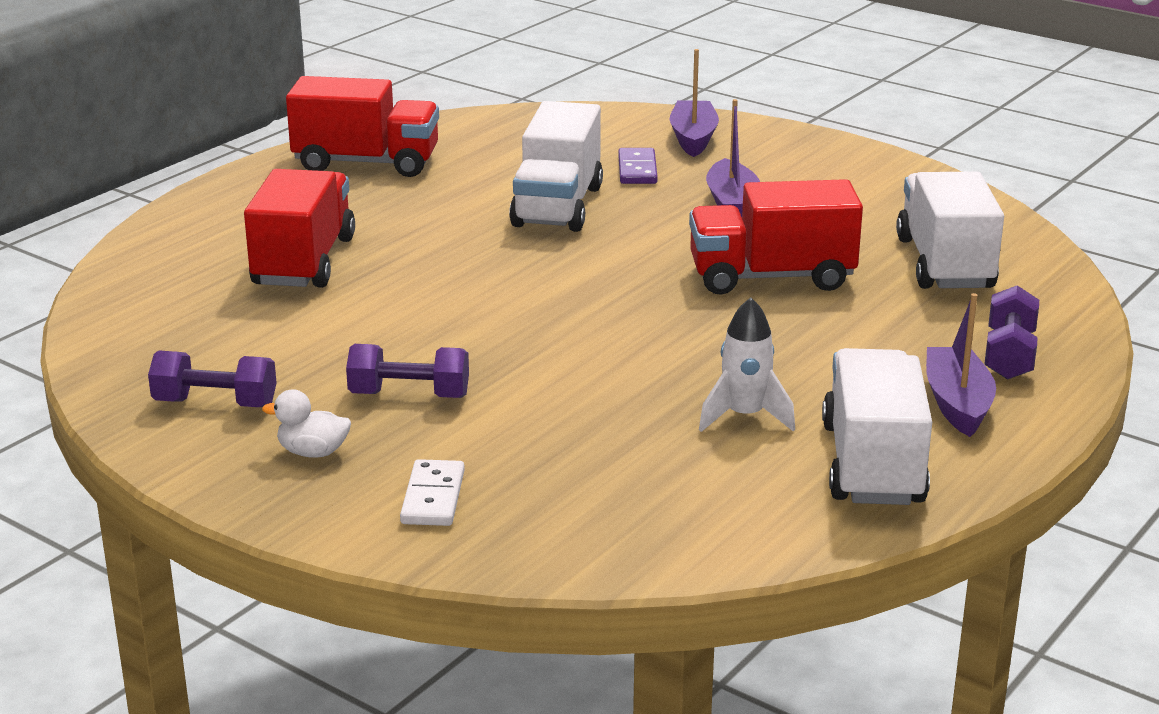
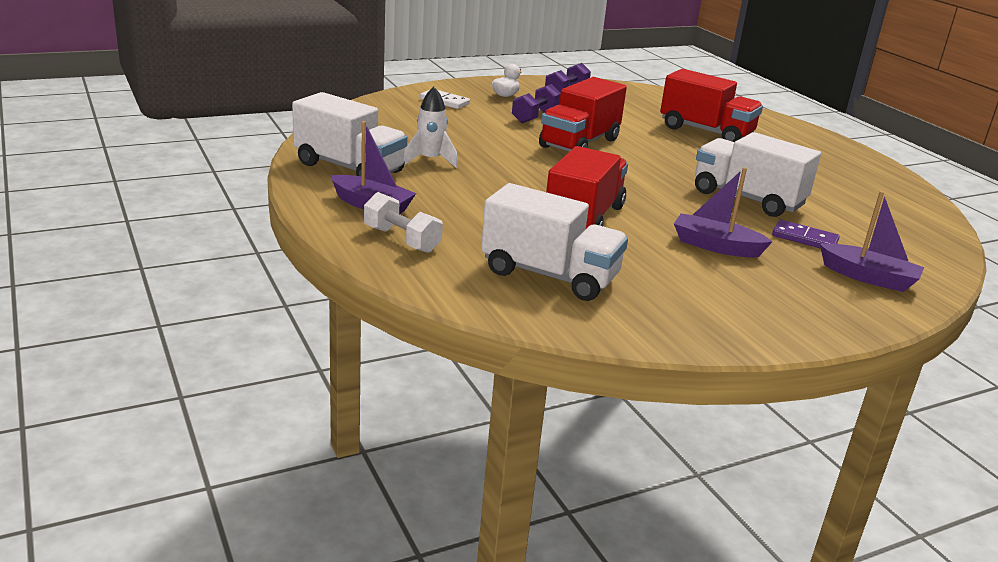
camera: 115 degrees right, 0 degrees up
(366, 163) = (854, 173): red truck -> red truck (579, 143)
(1009, 355) = (402, 240): purple dumbbell -> white dumbbell

